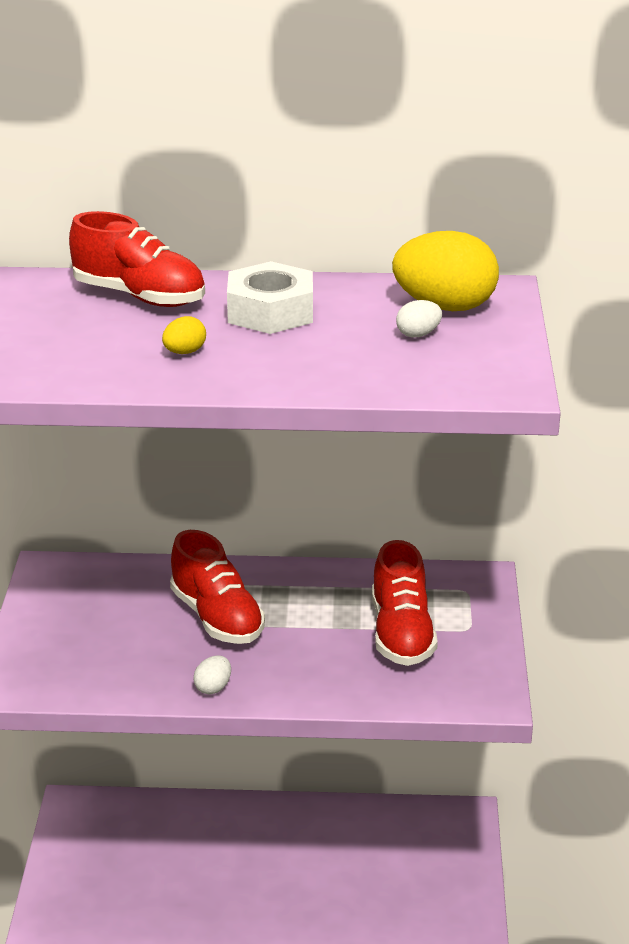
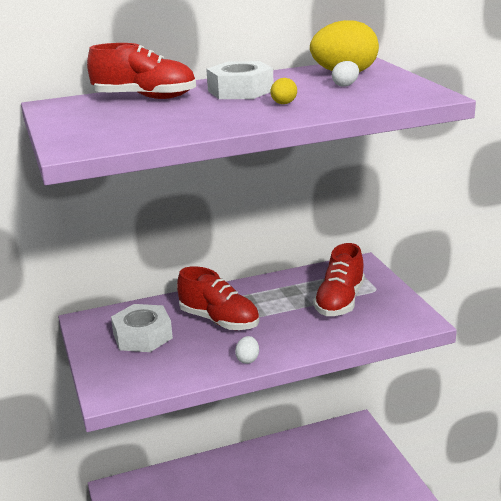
camera: 20 degrees left, 5 degrees down
(104, 613) = (142, 336): none -> white nut
(184, 352) = (207, 114): yellow egg -> yellow egg (283, 104)
(401, 634) = (340, 301): red shoe -> red shoe turned 45 degrees clockwise

